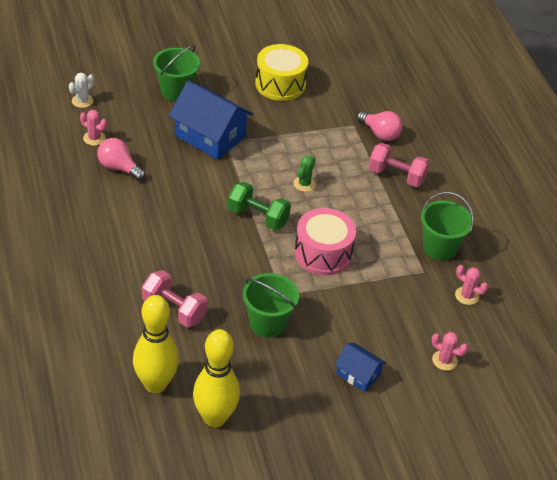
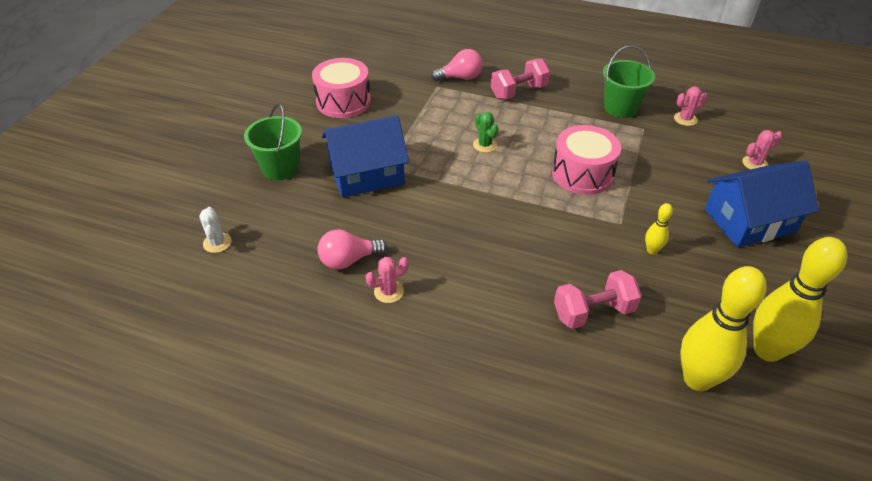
camera: 50 degrees left, 0 degrees up
(94, 138) = (284, 259): pink cactus -> pink cactus (388, 291)
(258, 217) = (504, 192): green dumbbell -> none
(267, 323) = (652, 250): green bucket -> yellow bowling pin
(280, 84) = (343, 101): yellow drum -> pink drum
(358, 374) = (749, 221): blue house -> blue house, size x1.90

